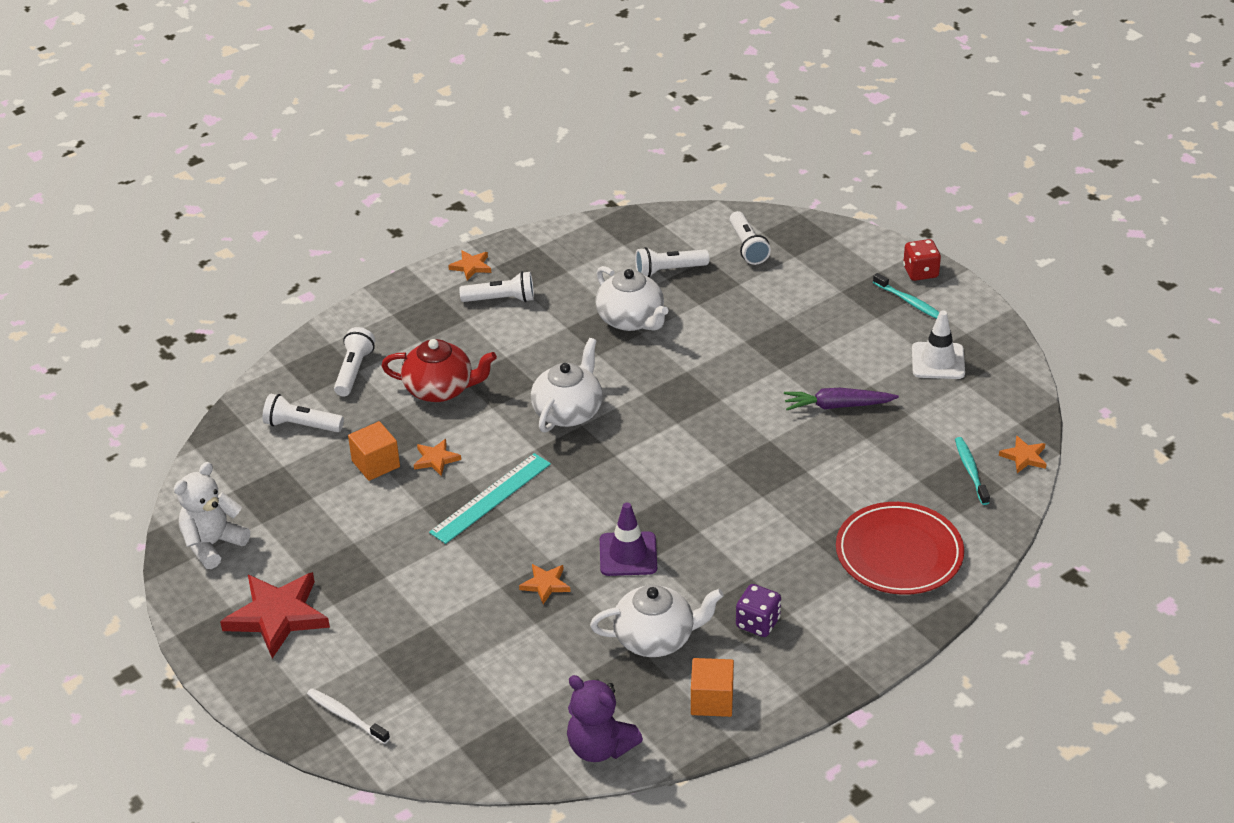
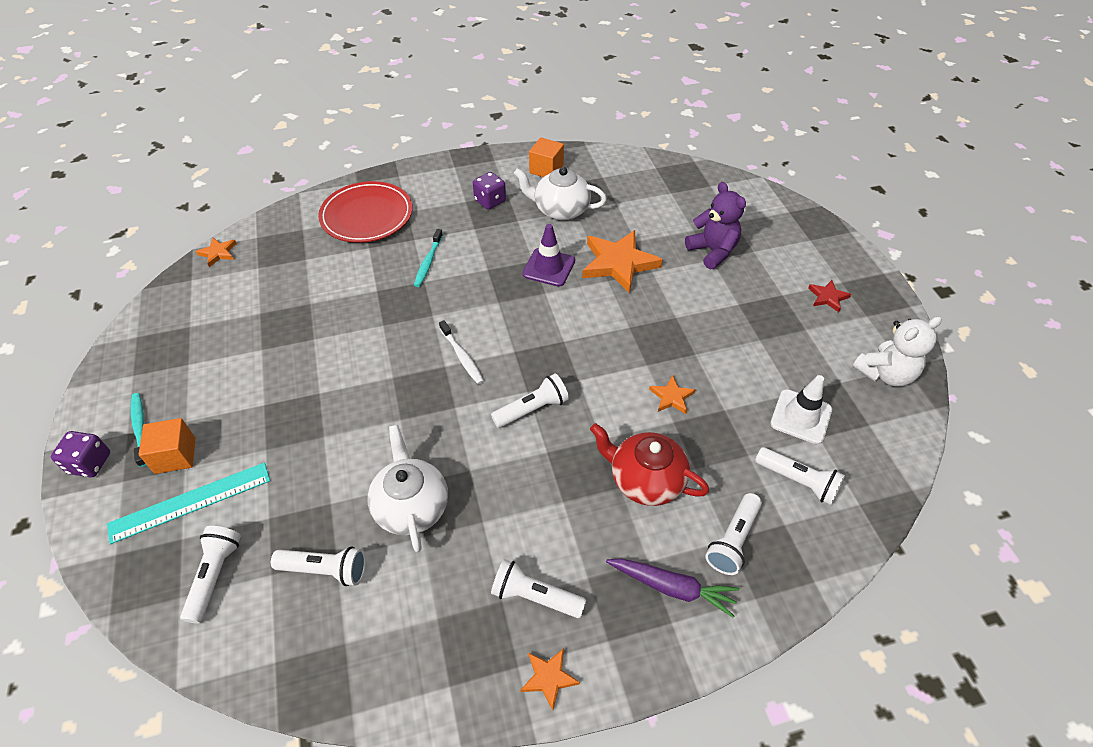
camera: 160 degrees left, 10 degrees up
(277, 616) = (827, 297): red star -> red star, size x0.48
(346, 716) = (781, 219): white toothbrush -> white toothbrush (462, 356)
(375, 464) = (728, 410): orange cube -> orange cube (175, 455)
(491, 498) = (635, 344): turquoise ruler -> turquoise ruler (190, 502)
(545, 584) = (618, 263): orange star -> orange star, size x2.06
(568, 411) = (532, 409): white teapot -> white flashlight
(600, 747) = (625, 164): purple teddy bear -> purple teddy bear (712, 251)
(837, 406) = (305, 338): purple carrot -> purple carrot (672, 588)
(920, 272) = (90, 463): red dice -> purple dice
(938, 361) = (186, 353): white traffic cone -> white traffic cone (801, 416)
(970, 470) = (264, 255): turquoise toothbrush -> turquoise toothbrush (428, 262)

